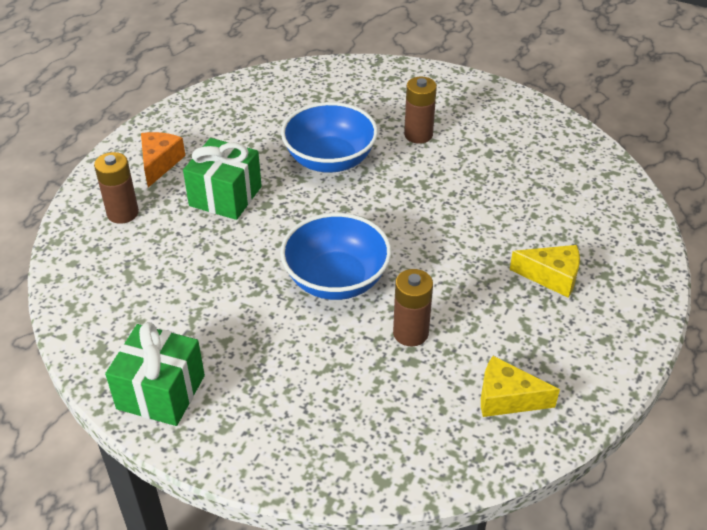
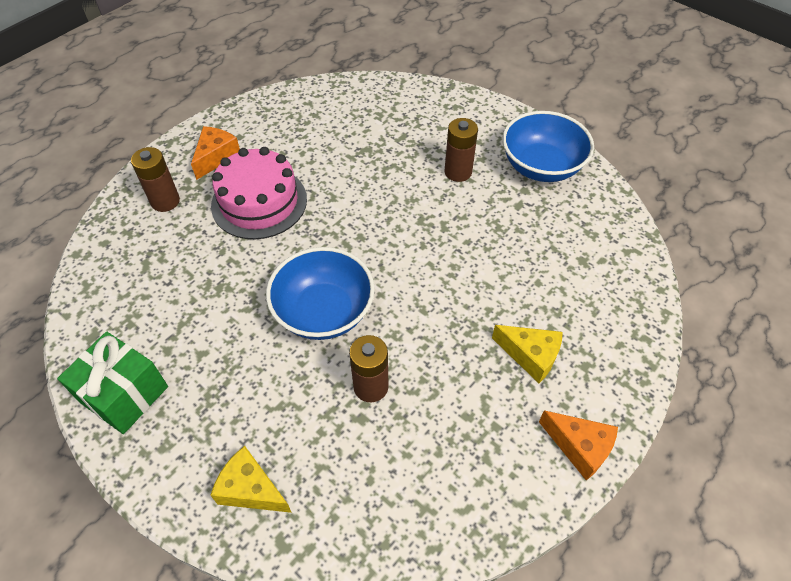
camera: 15 degrees right, 10 degrees up
(225, 196) = (259, 202): green gift -> pink cake
(330, 160) = (366, 183): blue bowl -> blue bowl (541, 166)
(507, 398) = (436, 484): yellow cheese -> yellow cheese (251, 489)
(625, 340) = (579, 447): none -> orange cheese

